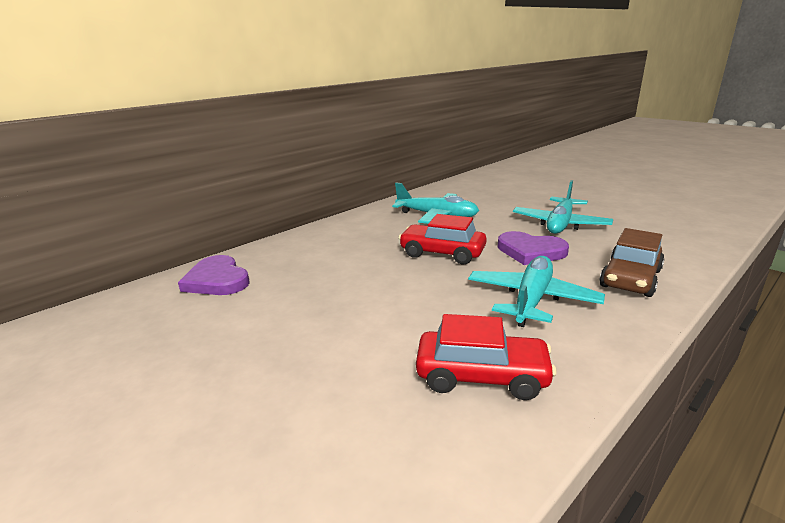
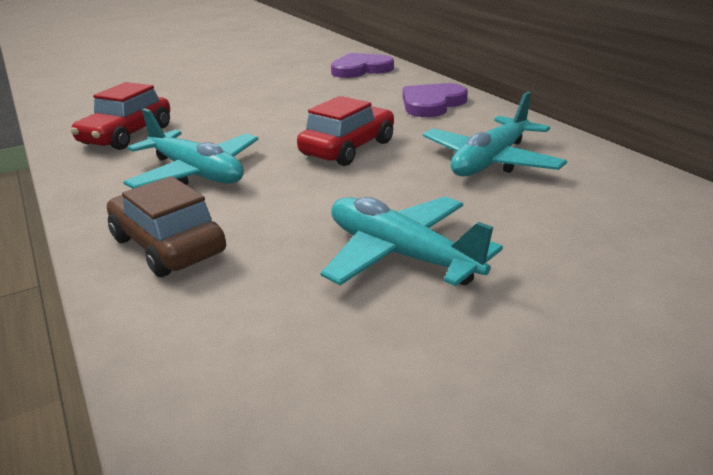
camera: 105 degrees right, 5 degrees up
(530, 251) = (309, 200): purple heart -> purple heart (432, 104)

